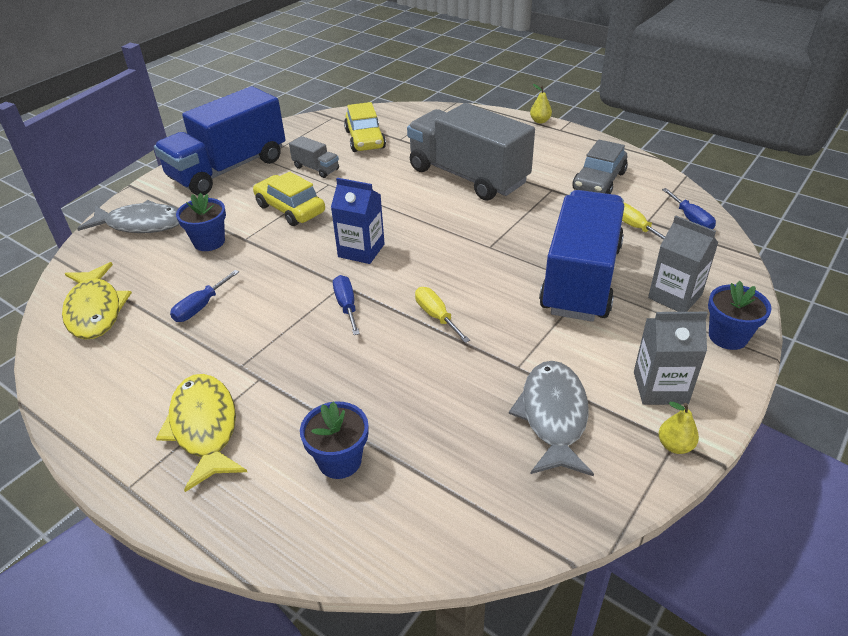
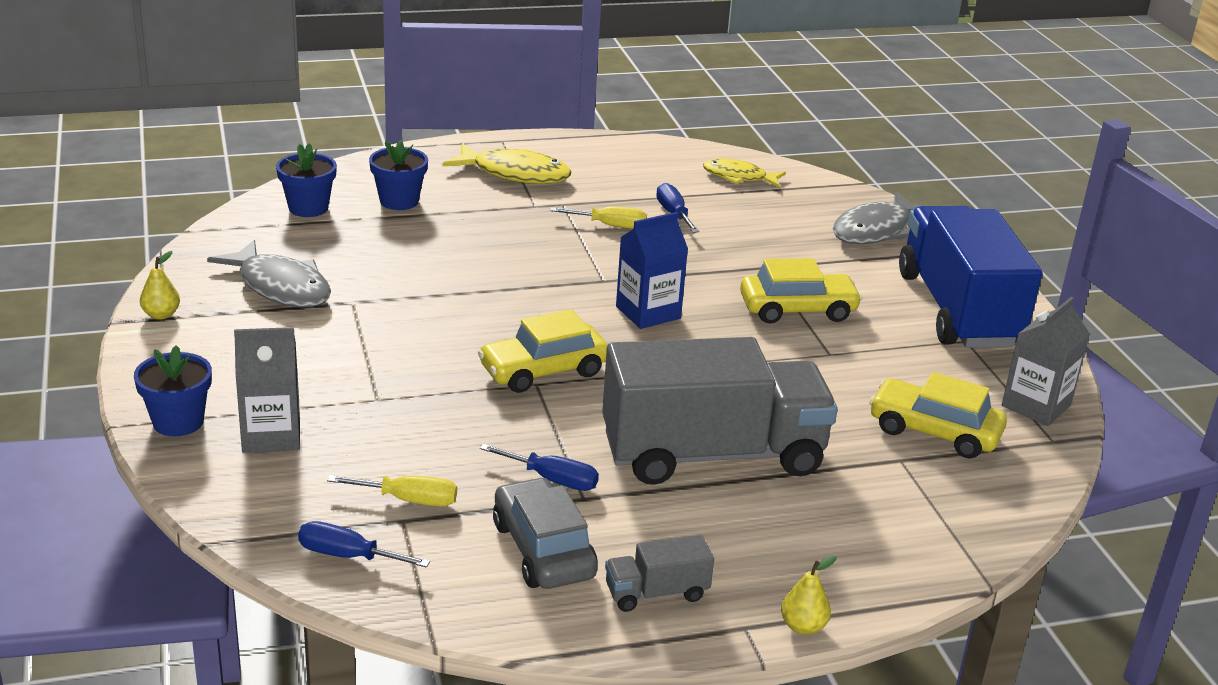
camera: 125 degrees right, 10 degrees down
(95, 310) = (739, 177): yellow fish -> yellow fish, size x0.66
(209, 242) = (787, 249): blue flower pot -> blue flower pot (308, 208)
(316, 168) = (885, 362): grey truck -> grey truck (656, 593)
(346, 305) = (567, 270): blue screwdriver -> blue screwdriver (552, 479)
(436, 316) = (479, 300): yellow screwdriver -> yellow screwdriver (610, 226)
(475, 251) = (543, 371): none -> yellow car
(580, 279) = (393, 401): blue truck -> none
(660, 388) = (209, 346): grey carton -> grey carton (1036, 406)

